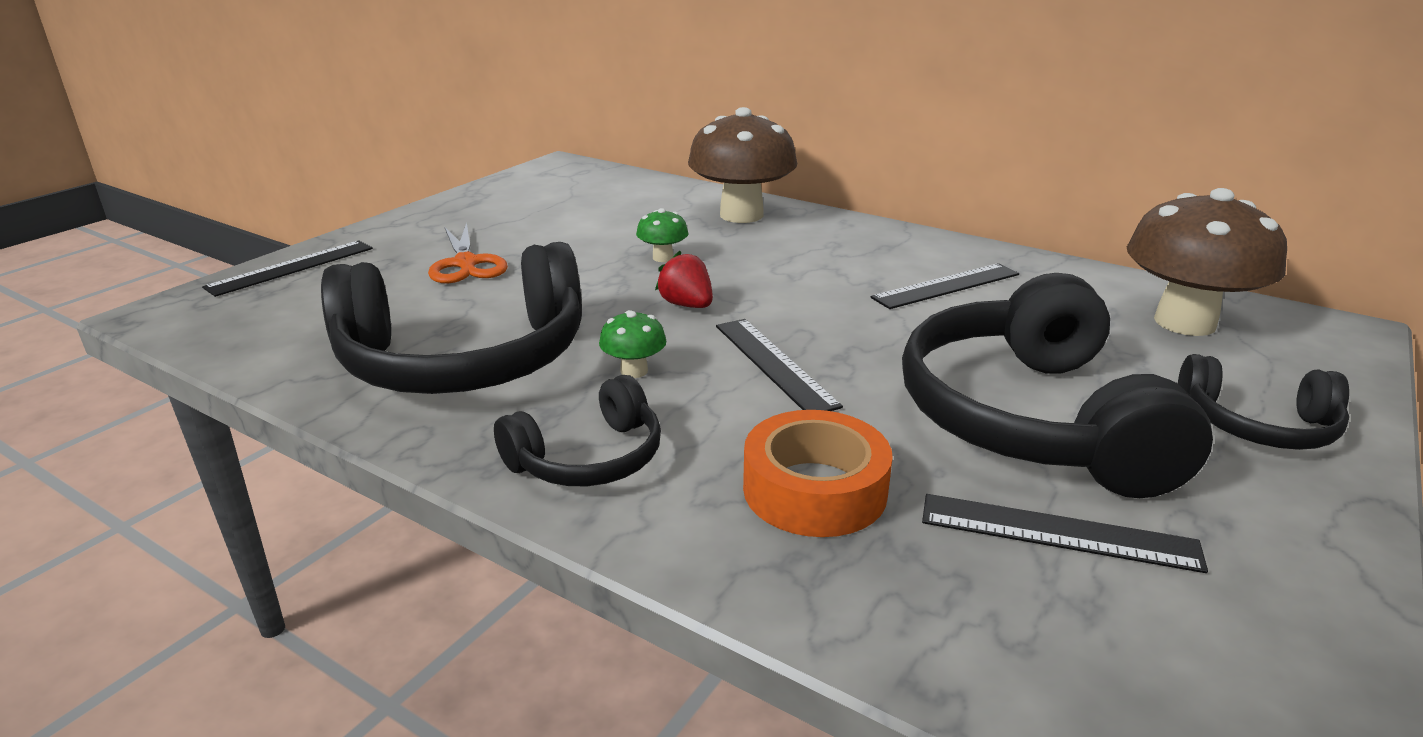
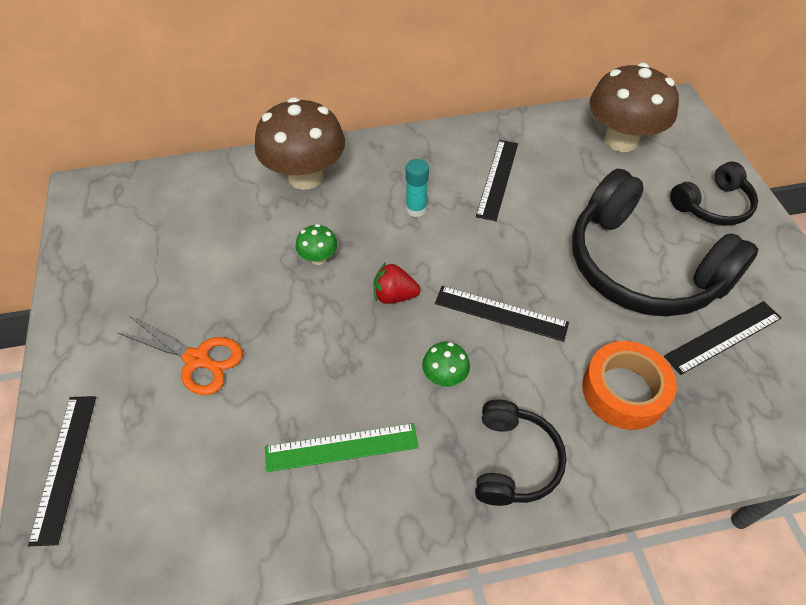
camera: 45 degrees left, 25 degrees up
(465, 359) = (341, 447): black headphones -> green ruler
(813, 269) = (416, 209): none -> turquoise glue stick

